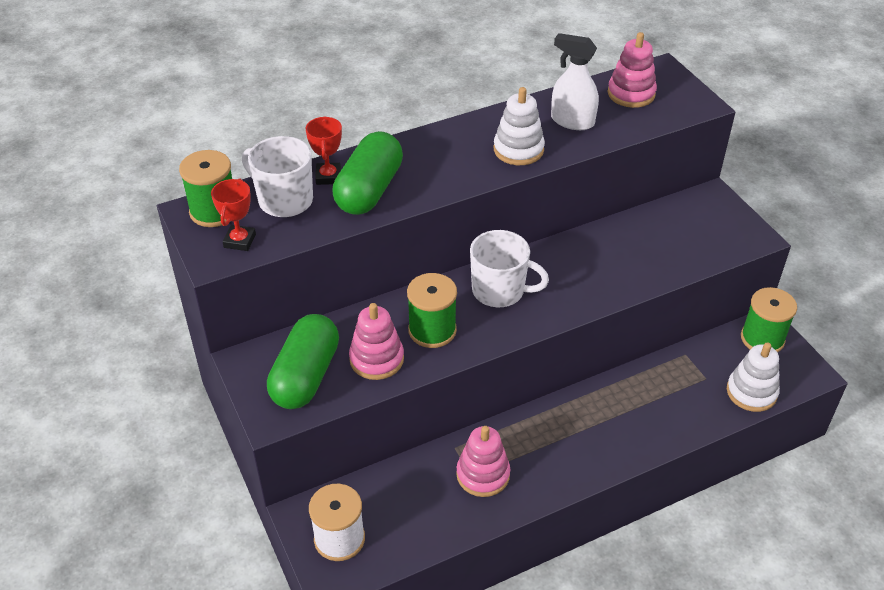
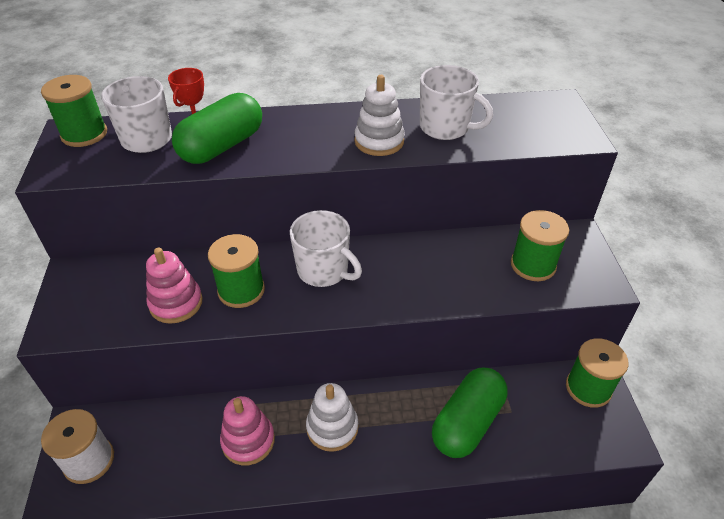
camera: 20 degrees right, 0 degrees up
(240, 241) = (82, 163): red trophy -> none
(305, 376) = (107, 301): green capsule -> green capsule (467, 422)
(572, 121) = (445, 128): white spray bottle -> white mug
(631, 94) = (517, 116): pink stacking toy -> none
(687, 235) = (533, 265): none -> green spool
(751, 392) = (552, 441): white stacking toy -> white stacking toy (332, 427)

